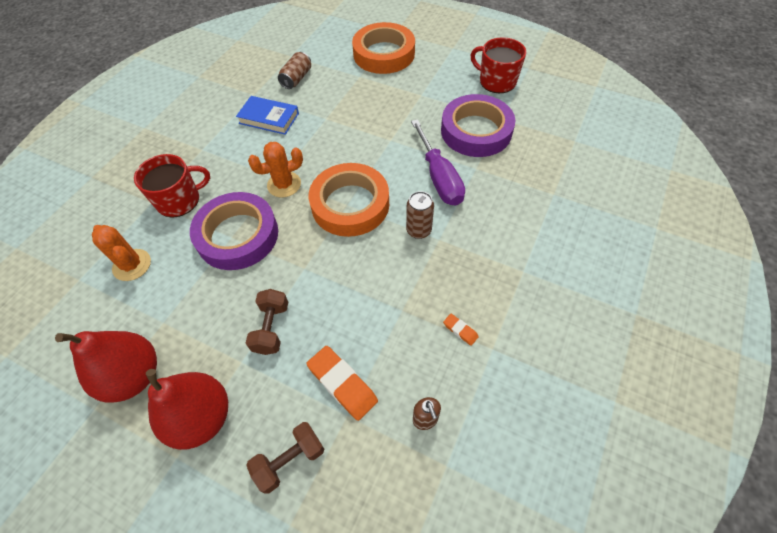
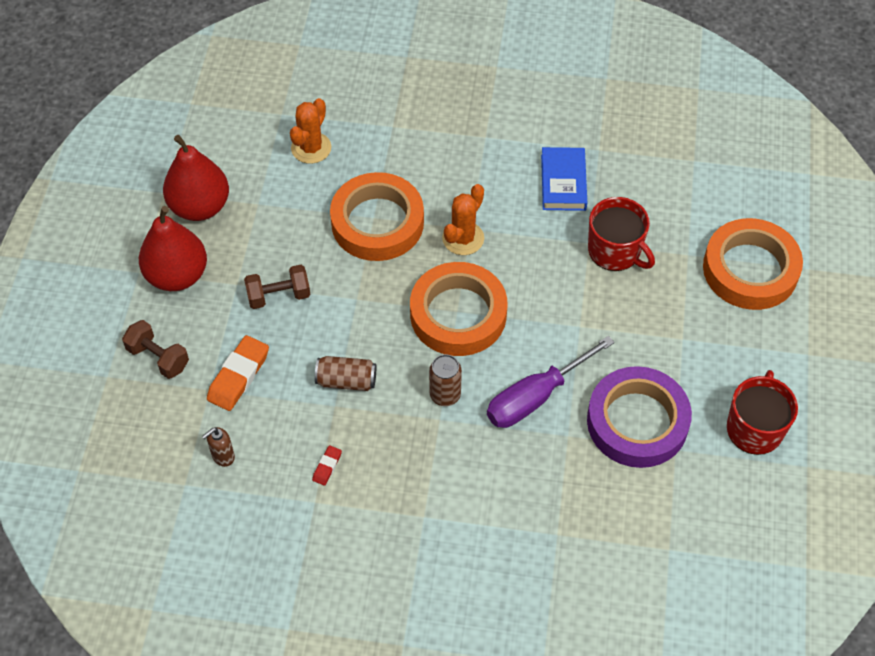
camera: 70 degrees right, 0 degrees up
(179, 200) = (405, 149): red mug -> red mug (615, 251)
(237, 235) = (377, 222): purple tape -> orange tape
(284, 184) = (463, 238): orange cactus -> orange cactus turned 75 degrees clockwise
(296, 78) = (650, 184): brown can -> brown can (346, 381)
(460, 330) = (327, 466): orange eraser -> red eraser

